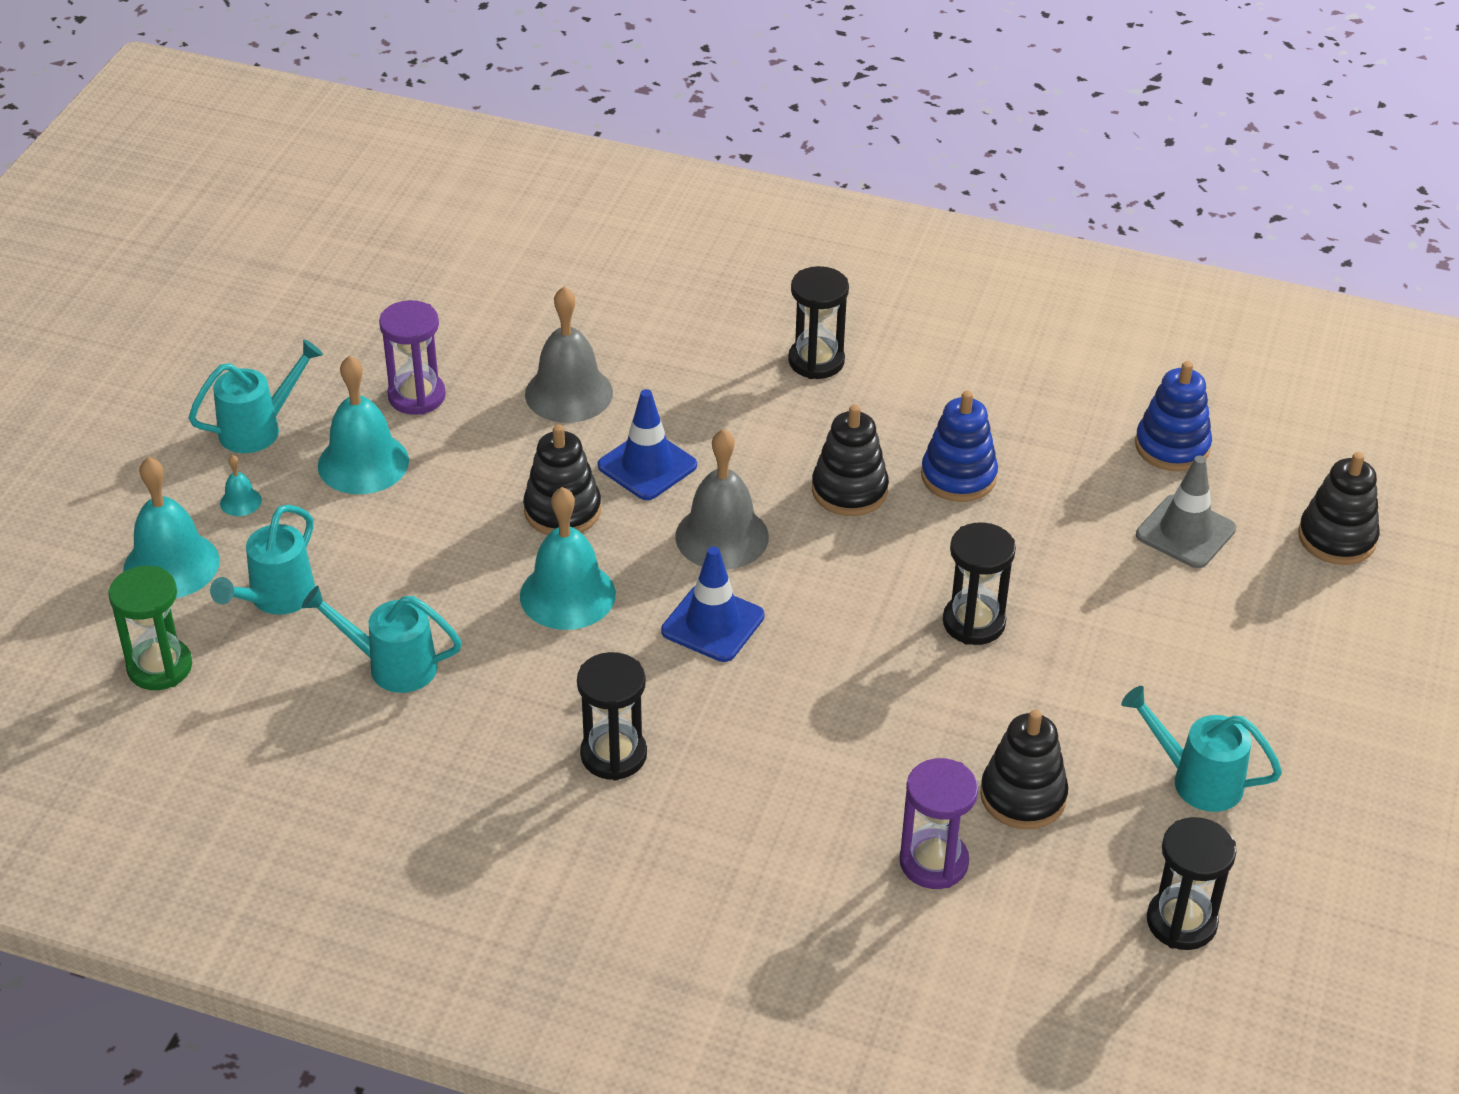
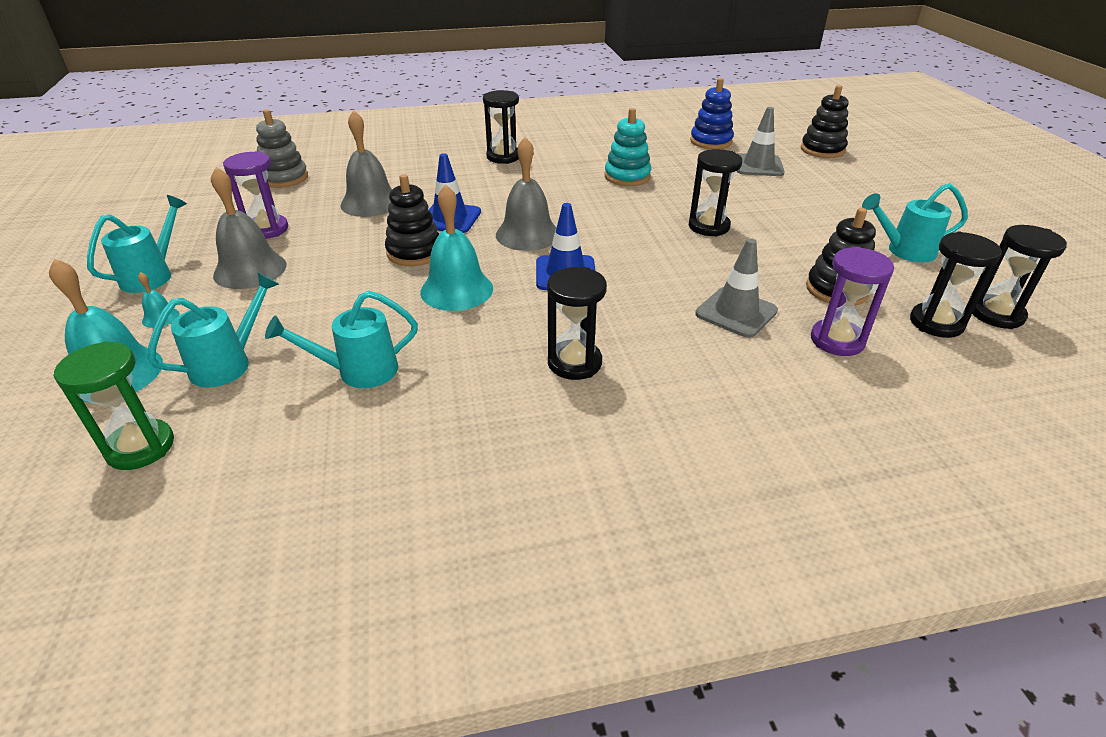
camera: 30 degrees left, 5 degrees down
(276, 598) = (228, 364): turquoise watering can -> turquoise watering can turned 135 degrees counterclockwise
(363, 463) = (250, 270): turquoise bell -> grey bell
(490, 295) = (284, 178): none -> grey stacking toy
(849, 490) = (578, 196): black stacking toy -> none
(858, 772) = (736, 312): none -> grey traffic cone
(958, 476) = (627, 176): blue stacking toy -> turquoise stacking toy
(1086, 897) = (936, 323): none -> black hourglass

